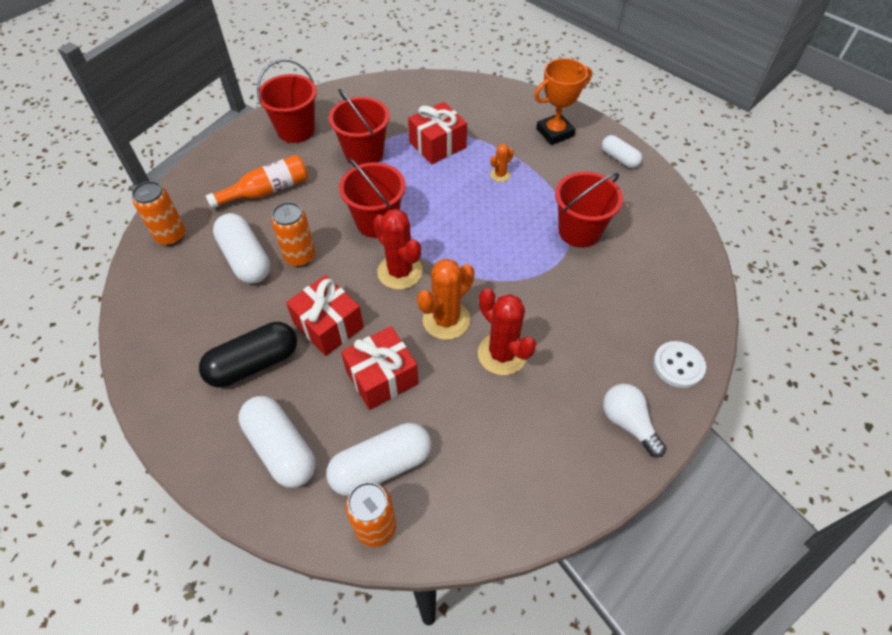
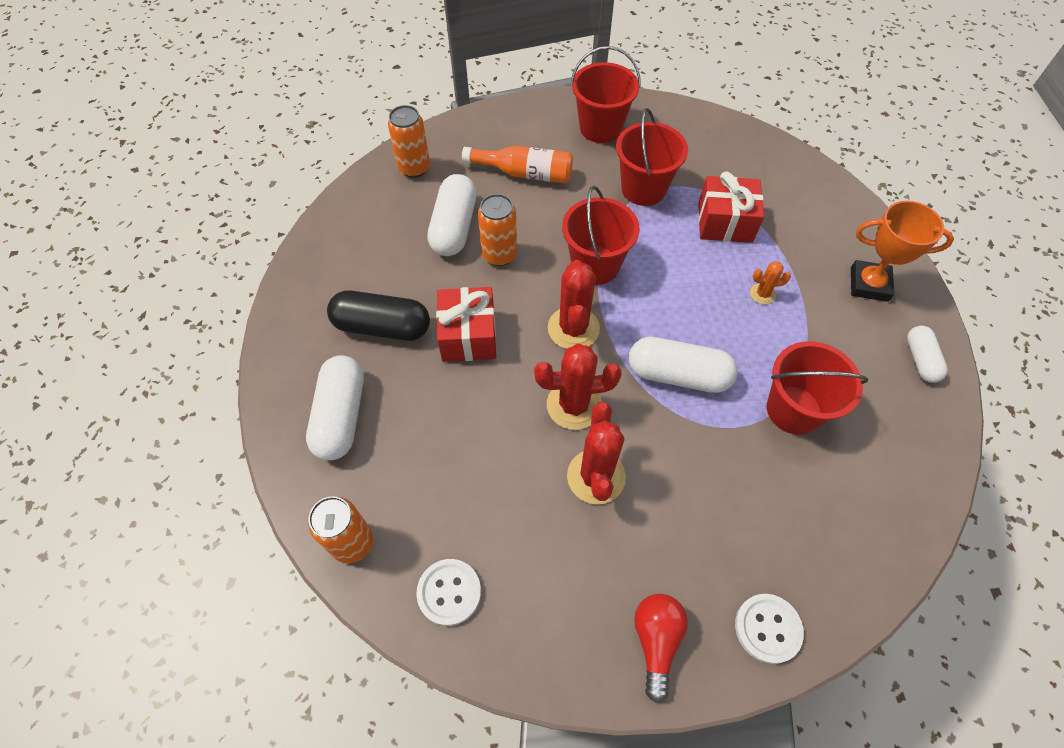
camera: 40 degrees right, 5 degrees up
(381, 466) = (401, 494): white capsule -> white capsule (678, 374)
(382, 377) = (471, 416): red gift -> none
(446, 320) = (574, 405): orange cactus -> red cactus
(476, 502) = (449, 592): none -> white button
(628, 423) = (656, 641): white light bulb -> red light bulb

